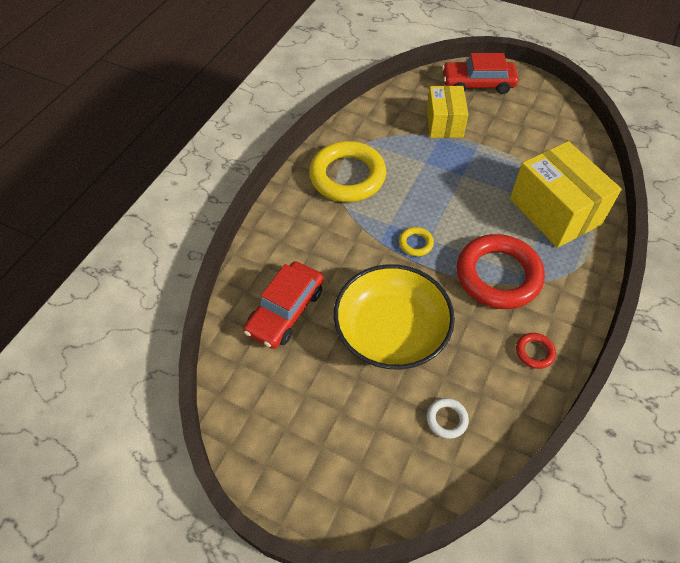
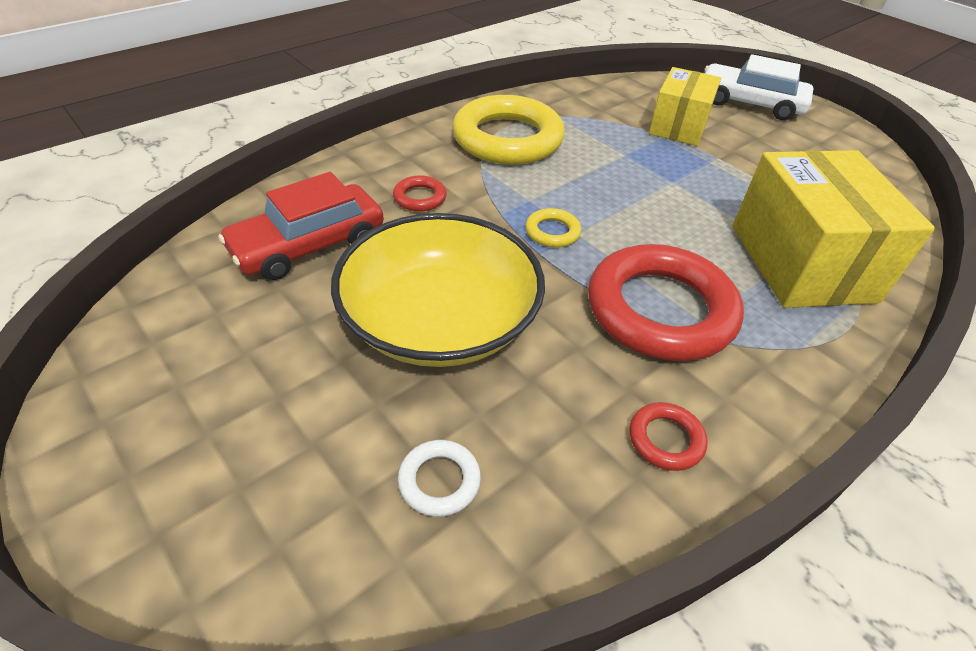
camera: 20 degrees right, 10 degrees down
(325, 248) = (420, 197): none -> red ring
(478, 84) = (750, 103): red car -> white car

